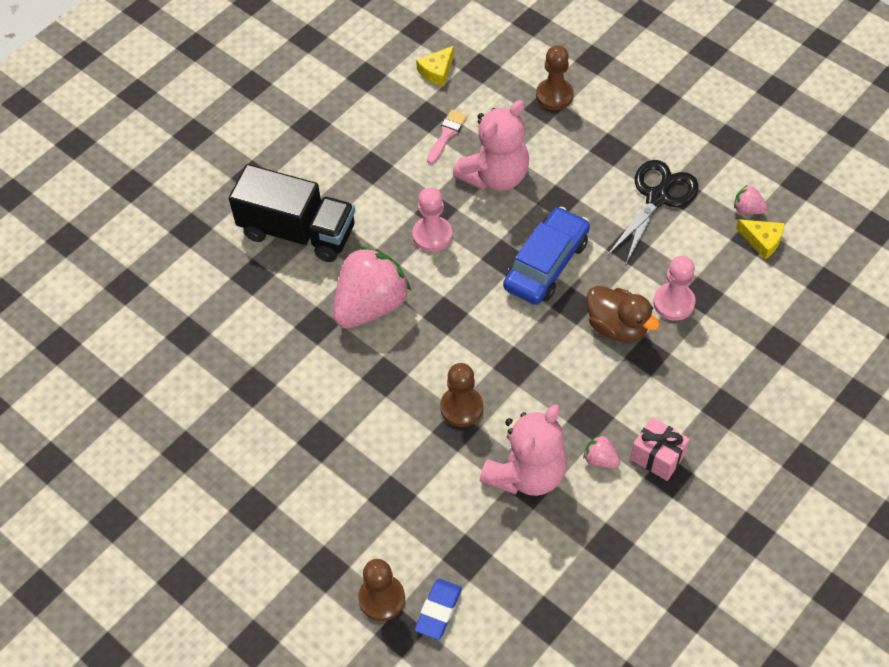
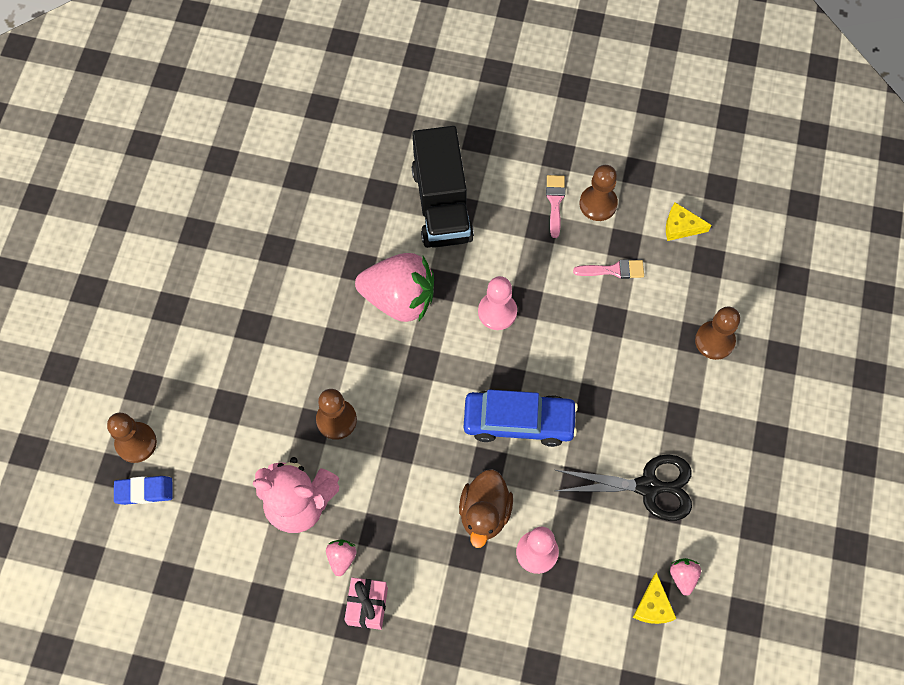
camera: 60 degrees right, 10 degrees up
(354, 147) = (555, 202): none -> pink brush
(377, 118) = (598, 204): none -> brown pawn
(495, 176) = (591, 333): pink teddy bear -> none

